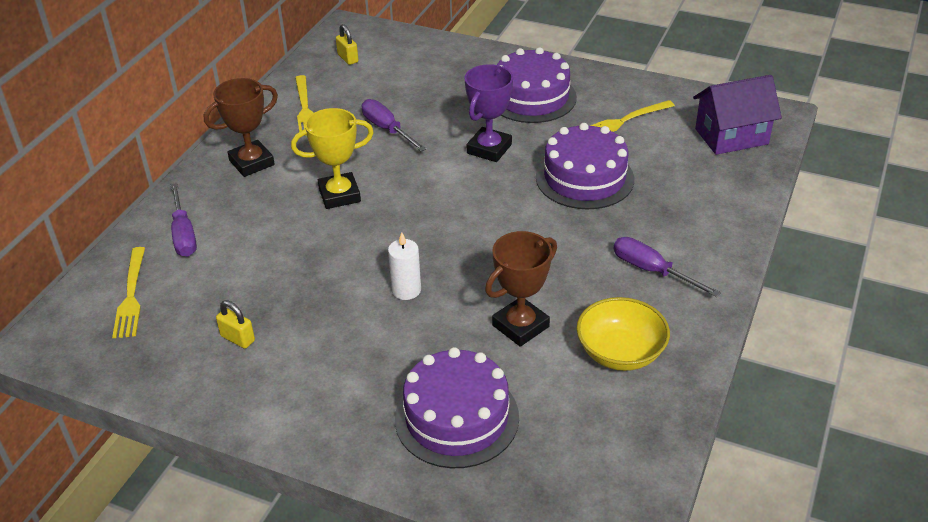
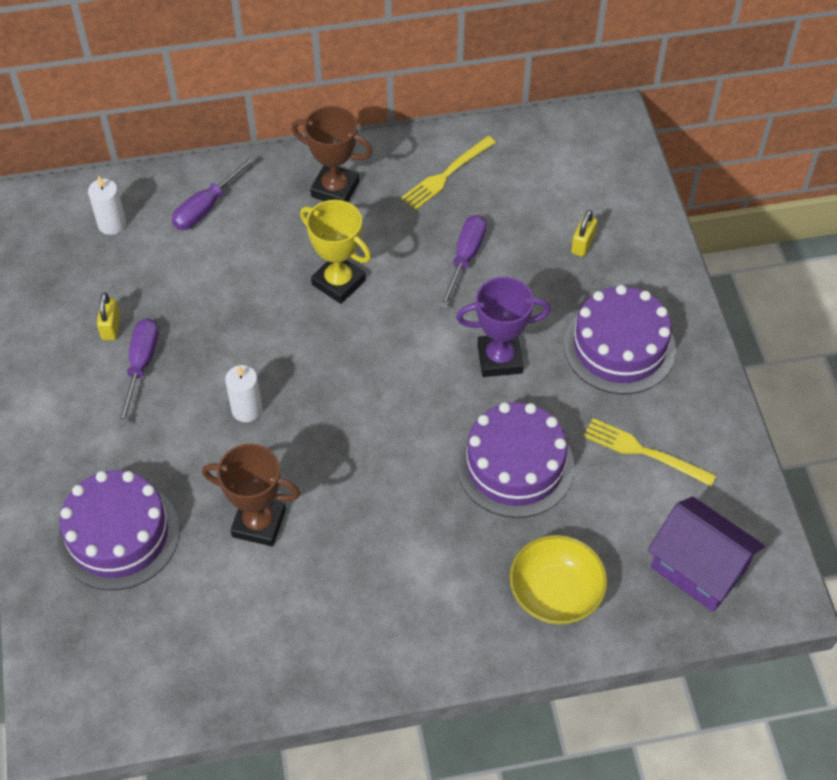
camera: 55 degrees right, 15 degrees up
(131, 296) = (112, 224): yellow fork -> white candle
(348, 58) = (556, 156): yellow padlock -> yellow padlock (582, 244)
(620, 353) = (275, 621): yellow bowl -> yellow bowl (555, 593)
(652, 271) = (410, 595): purple screwdriver -> purple screwdriver (141, 366)

